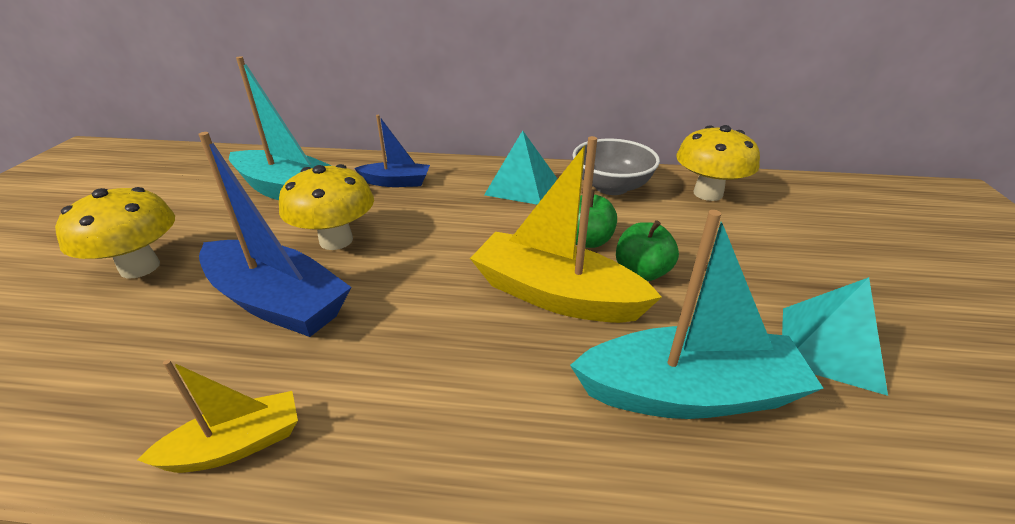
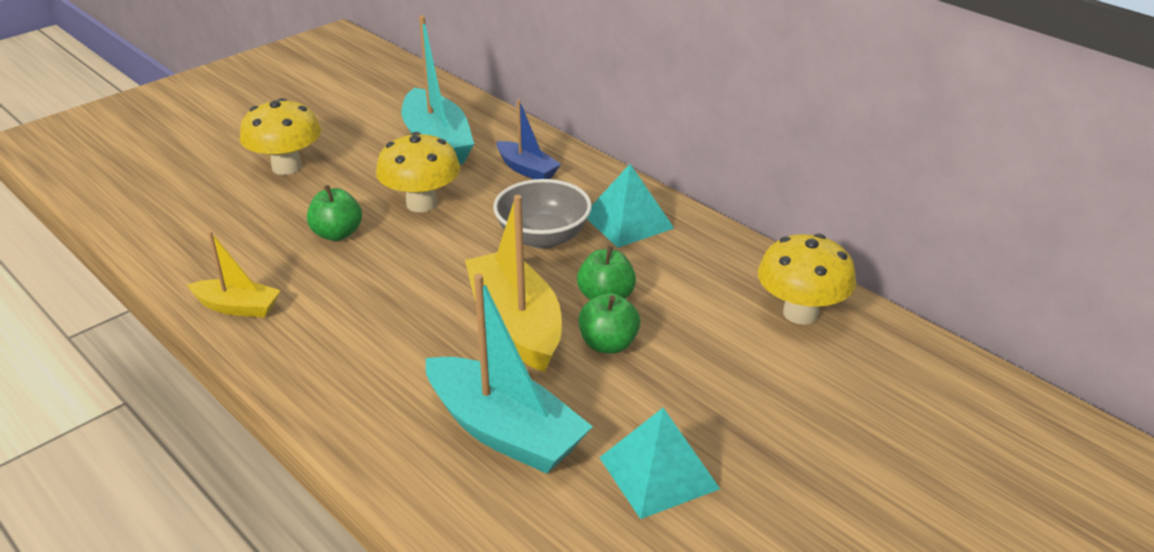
camera: 40 degrees right, 0 degrees up
(277, 302) = (337, 234): blue boat -> green apple
(611, 187) = (712, 260): grey bowl -> grey bowl (543, 237)

